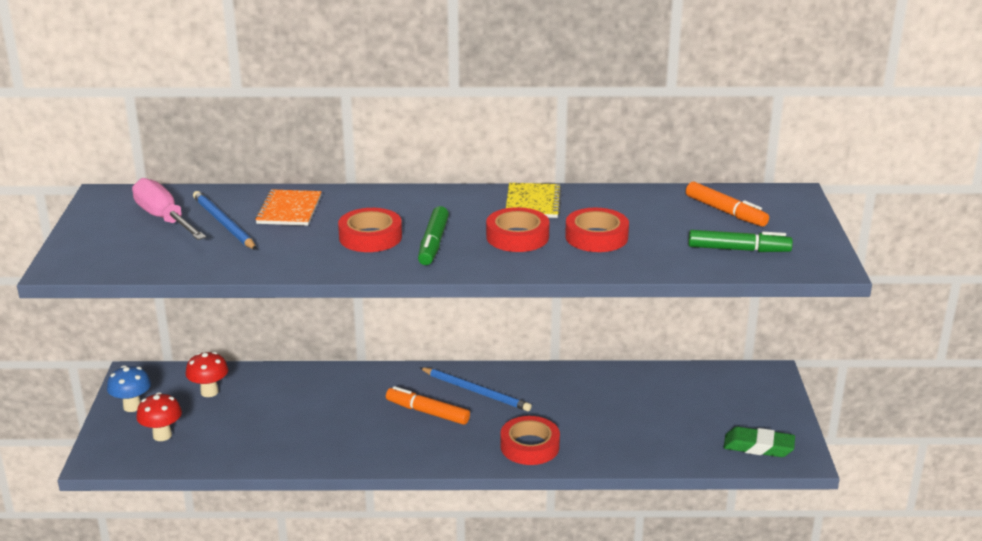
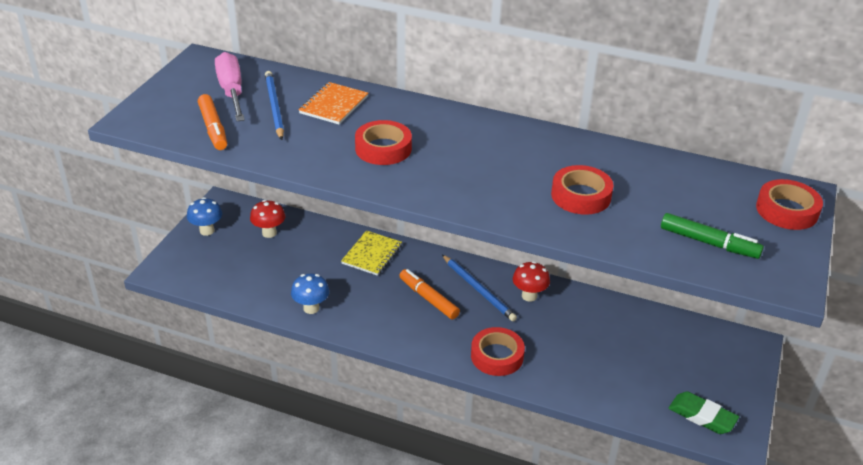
camera: 20 degrees right, 10 degrees up
(162, 435) = (215, 263): red mushroom -> red mushroom (529, 296)
(302, 452) = (311, 308): none -> blue mushroom
(433, 243) = (432, 168): green marker -> none
(517, 237) = (509, 178): red tape -> red tape (787, 210)
(533, 202) = (545, 145): yellow notebook -> yellow notebook (372, 254)
(725, 212) = (721, 197): orange marker -> orange marker (213, 128)

